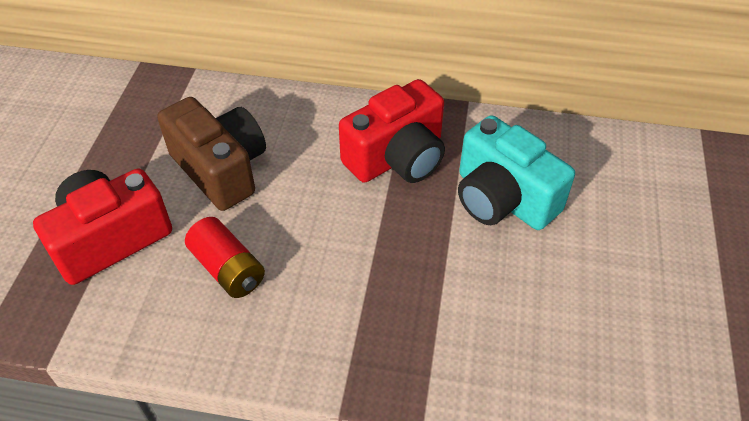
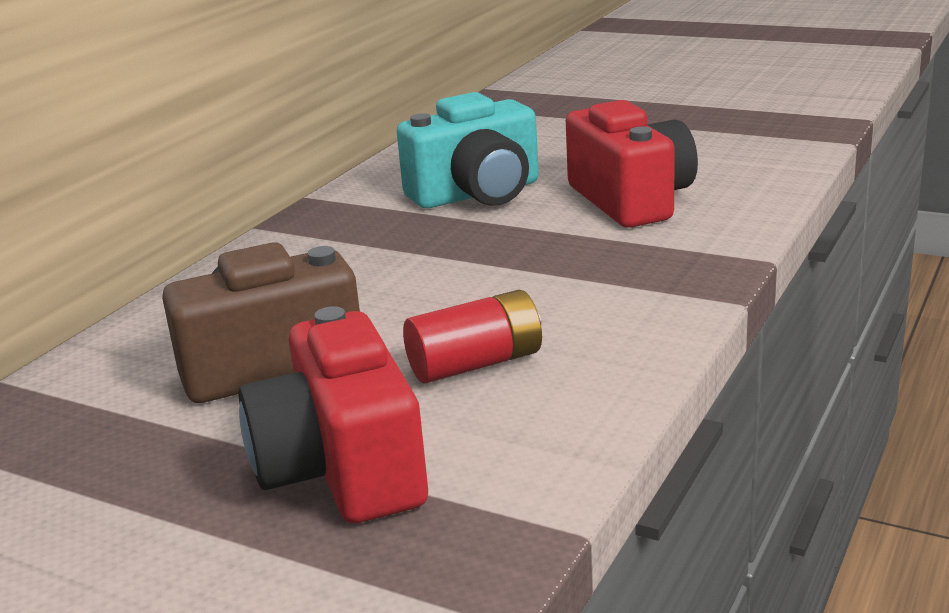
camera: 70 degrees left, 25 degrees down
(397, 157) = (363, 241): red camera -> red camera (631, 200)

